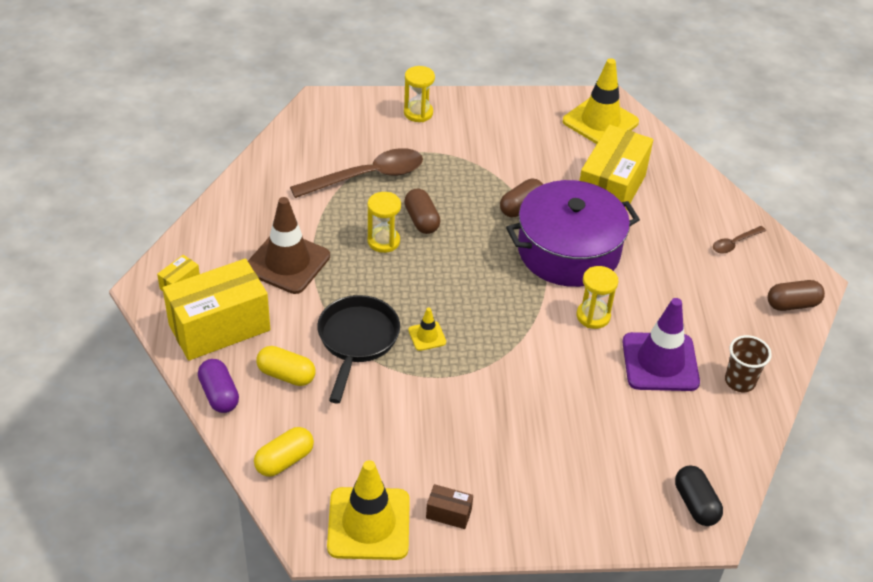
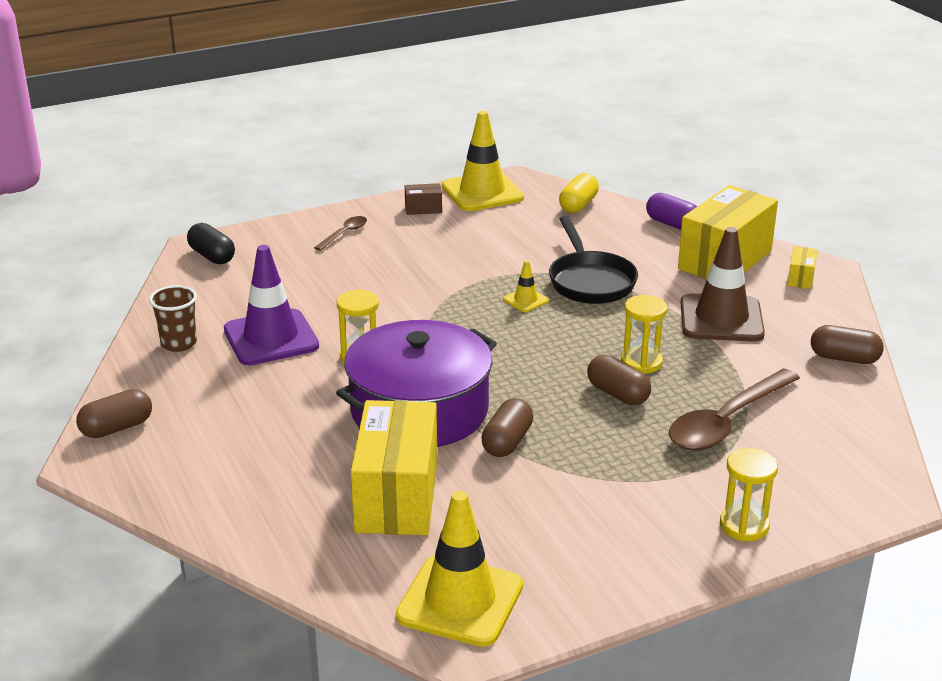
camera: 160 degrees right, 15 degrees down
(237, 198) = (844, 358): none -> brown capsule
(286, 375) = (630, 247): yellow capsule -> none
(734, 243) = (201, 477): brown spoon -> brown spoon (344, 233)

